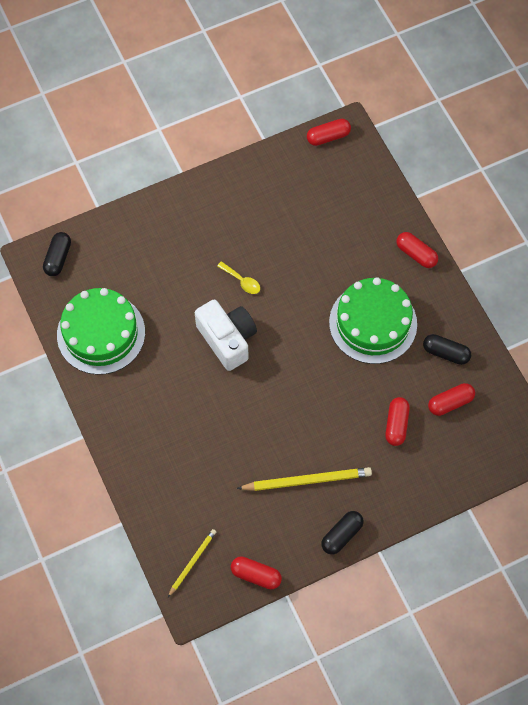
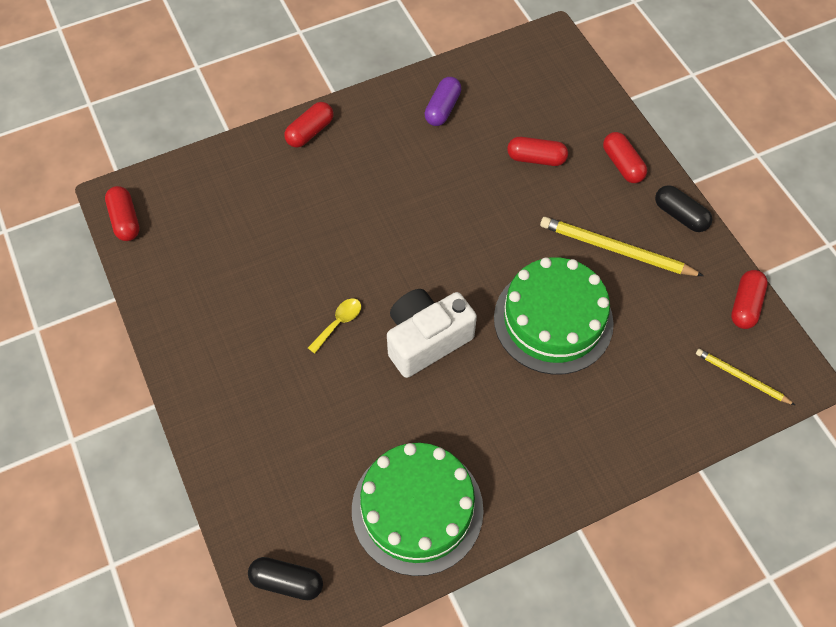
camera: 90 degrees left, 5 degrees down
(307, 480) = (616, 250): yellow pencil -> yellow pencil turned 60 degrees counterclockwise
(373, 323) = (403, 178): green cake -> green cake (553, 320)
(445, 353) = (442, 109): black capsule -> purple capsule
(450, 403) = (505, 107): red capsule -> red capsule (622, 165)

